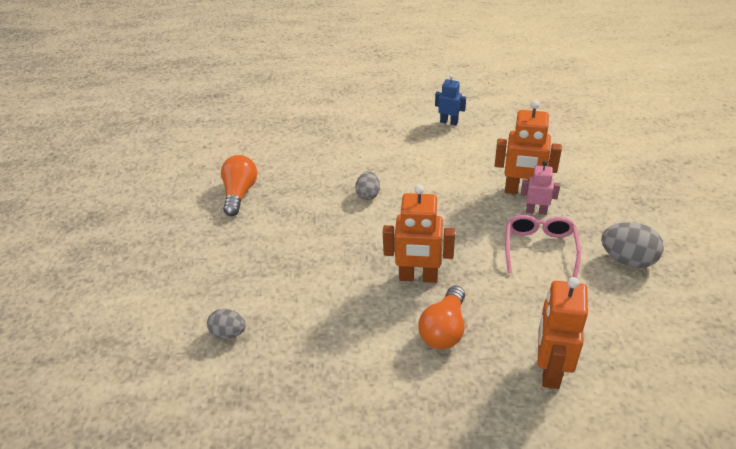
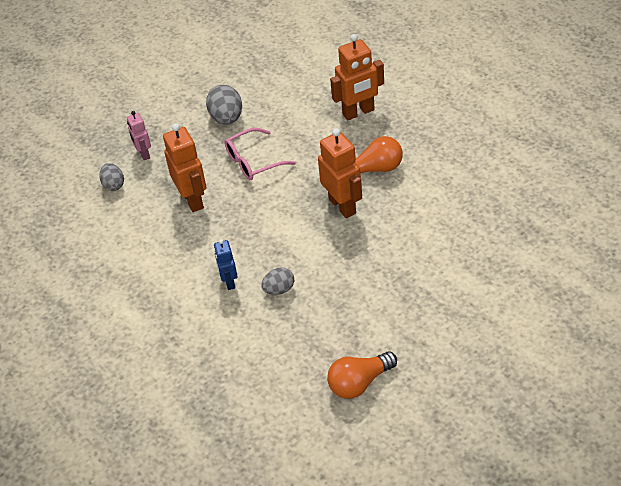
camera: 125 degrees left, 5 degrees up
(228, 333) = (494, 270): grey egg -> grey egg (113, 185)
(449, 122) = (122, 297): blue robot -> blue robot (229, 282)
(536, 211) = (211, 181): pink robot -> pink robot (143, 154)

